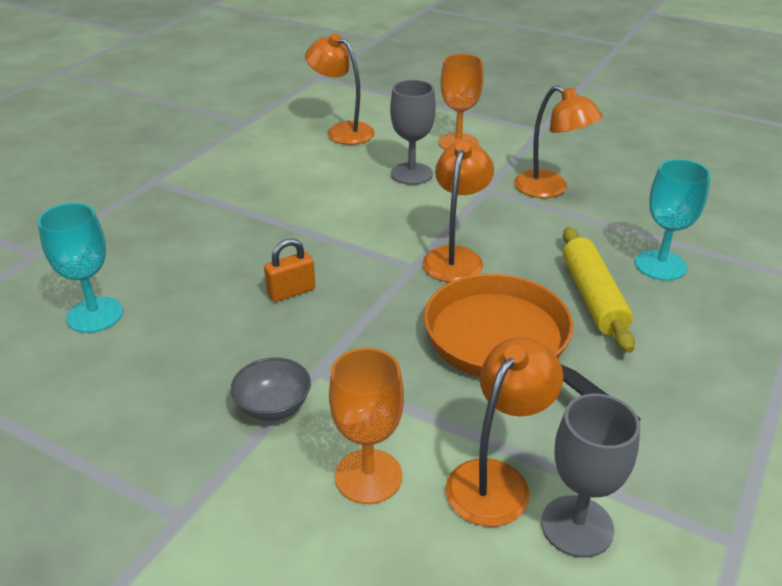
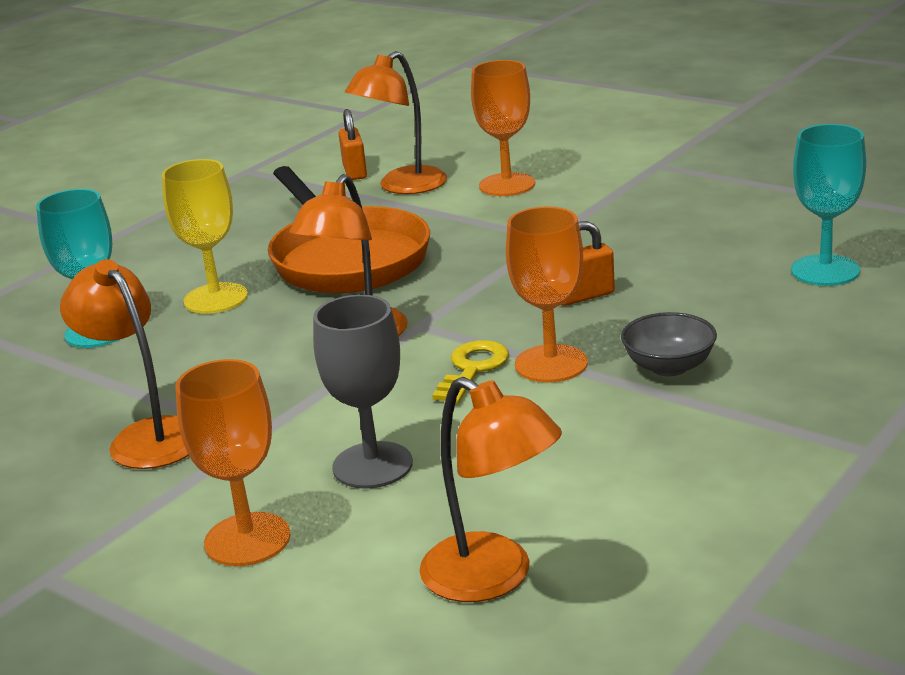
camera: 170 degrees left, 10 degrees down
(273, 406) = (592, 215): grey bowl -> grey bowl (669, 367)
(317, 233) = (551, 364): none -> orange goblet
(368, 230) = (472, 369): none -> yellow key
(577, 526) = (355, 172): grey goblet -> orange padlock
(592, 297) = (215, 298): yellow rolling pin -> yellow goblet

